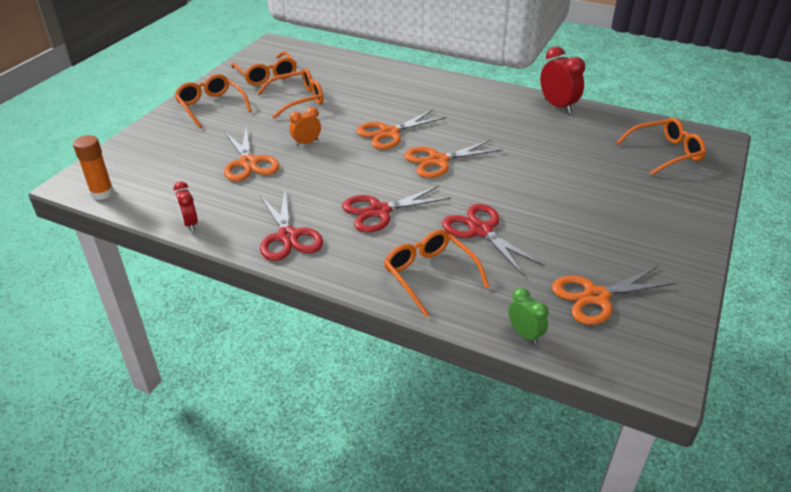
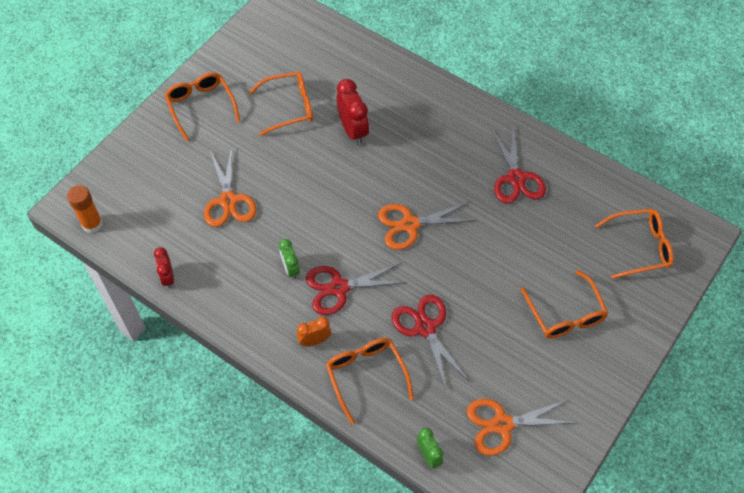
camera: 10 degrees right, 20 degrees up
(266, 75) = (262, 60): orange glasses -> orange glasses (565, 314)
(288, 236) = (252, 308): red scissors -> red scissors (516, 178)
(306, 143) = (287, 178): orange clock -> orange clock (314, 341)
(324, 203) = (290, 269): none -> green clock
(389, 133) = (371, 175): orange scissors -> none
(558, 106) = (555, 156): red clock -> red clock (353, 131)

